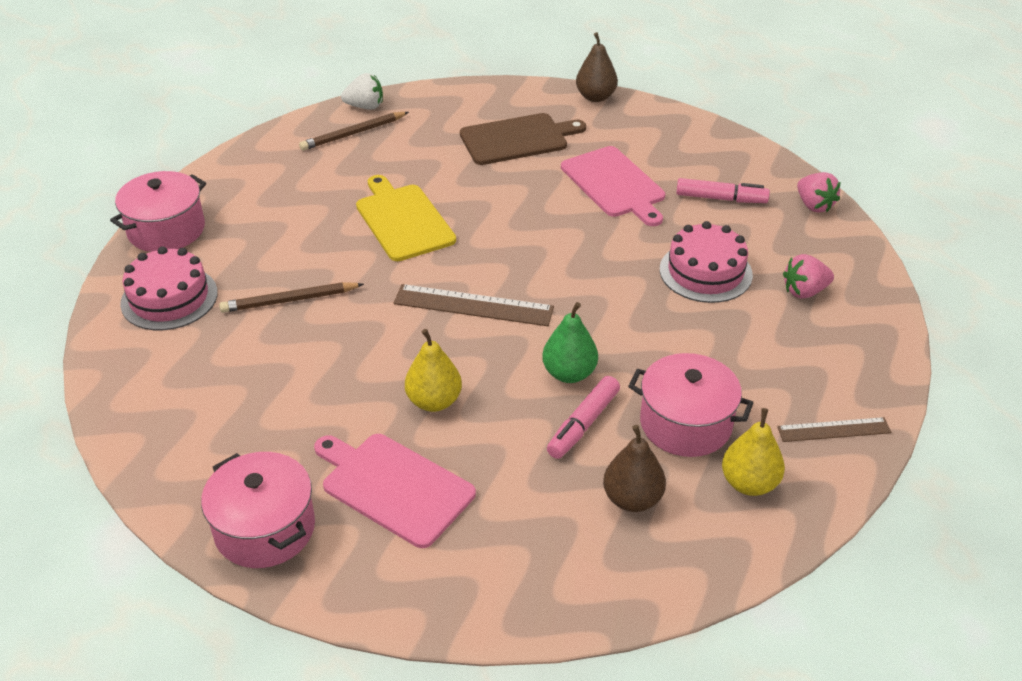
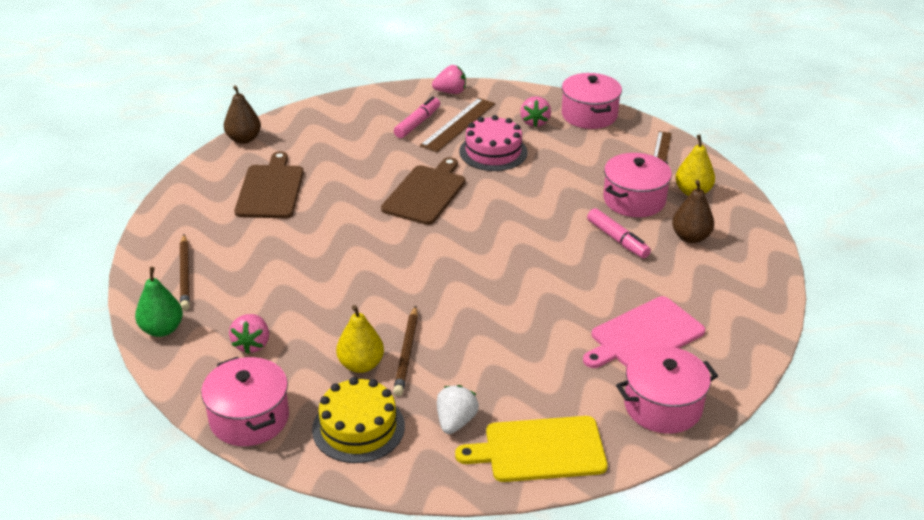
camera: 70 degrees left, 5 degrees down
(169, 298) = (358, 428): pink cake -> yellow cake
(268, 201) = (252, 344): none -> pink strawberry
(365, 106) = (145, 259): white strawberry -> white strawberry (455, 422)
(403, 220) = (339, 271): yellow cutting board -> yellow cutting board (539, 450)
(434, 401) = (566, 299): yellow pear -> yellow pear (361, 365)
(473, 305) = (470, 258): brown ruler -> brown ruler (458, 124)
(569, 373) = (566, 233): green pear -> green pear (162, 329)
(580, 241) = (426, 193): none -> brown cutting board
(614, 184) = (368, 161): pink cutting board -> none
(867, 338) = (589, 115): none -> pink pot

